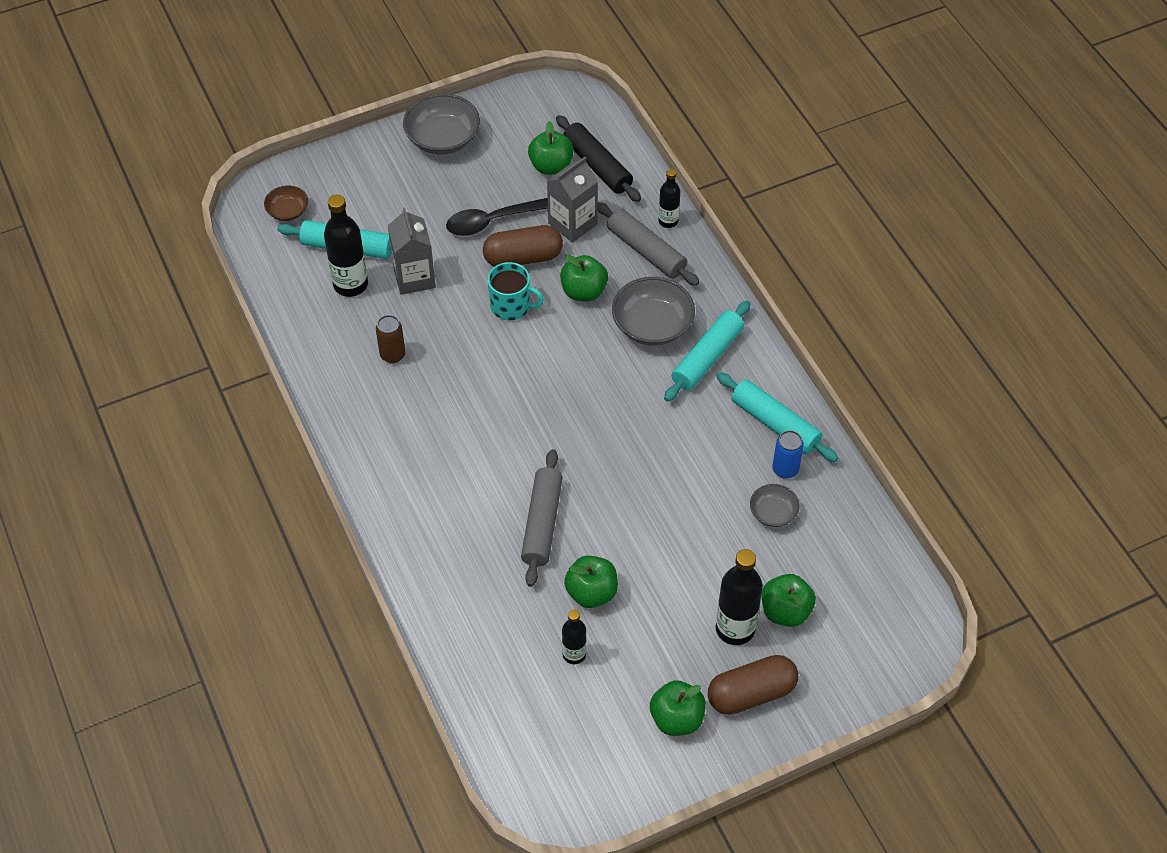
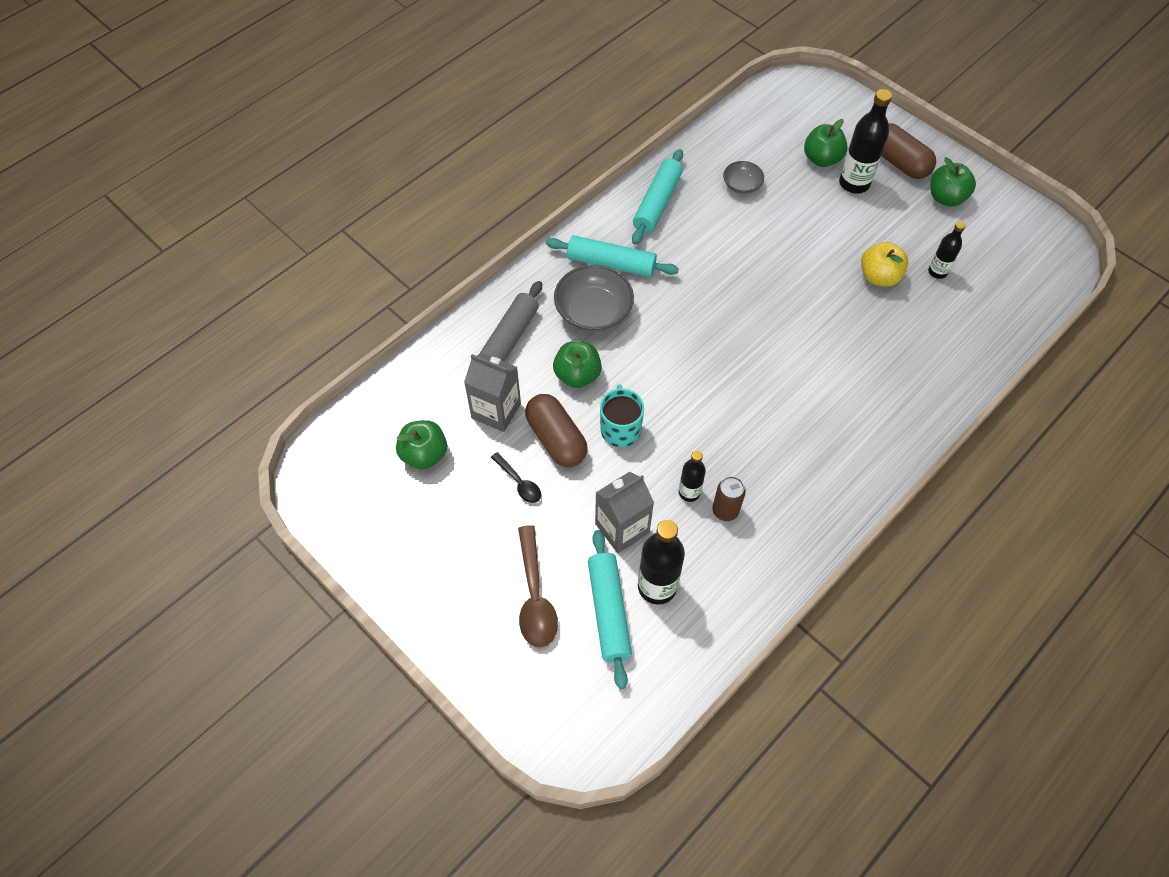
camera: 110 degrees left, 5 degrees up
(288, 211) = (582, 700): brown bowl -> none
(385, 205) = (535, 596): none -> brown spoon
(443, 138) = (416, 575): grey bowl -> none
(492, 221) = (519, 483): black spoon -> black spoon, size x0.57
(542, 523) = (837, 329): grey rolling pin -> none
(591, 592) = (879, 277): green apple -> yellow apple
(597, 166) = (410, 413): black rolling pin -> none
(668, 221) = (464, 334): black bottle -> black bottle (689, 492)
(785, 469) = (698, 187): blue can -> none

